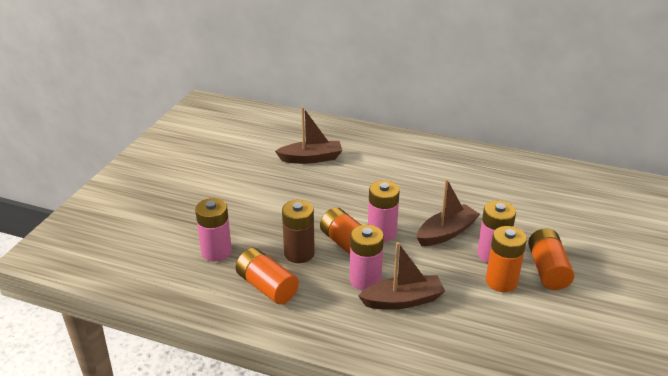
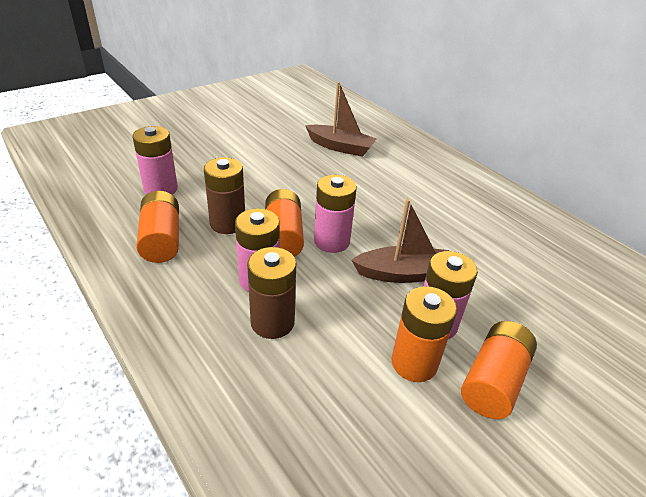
camera: 30 degrees right, 5 degrees up
(402, 300) = (272, 322): brown boat -> brown battery

